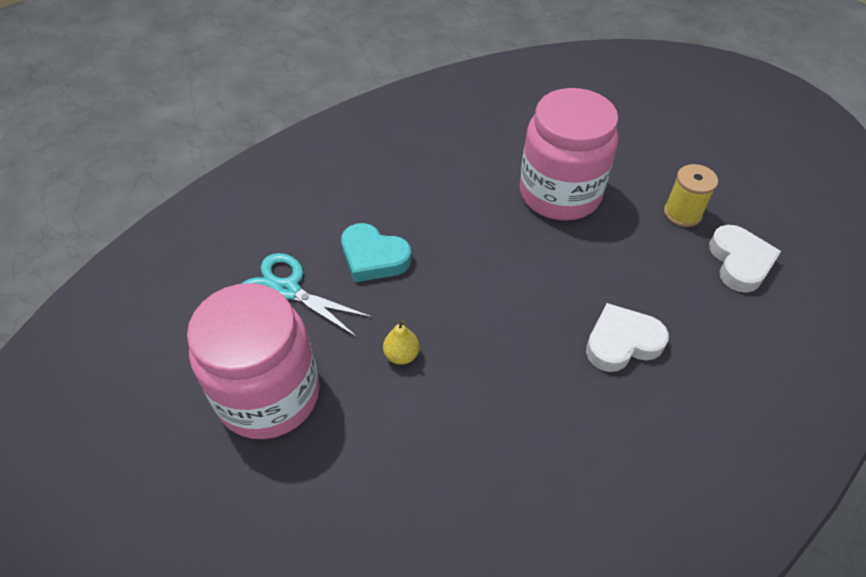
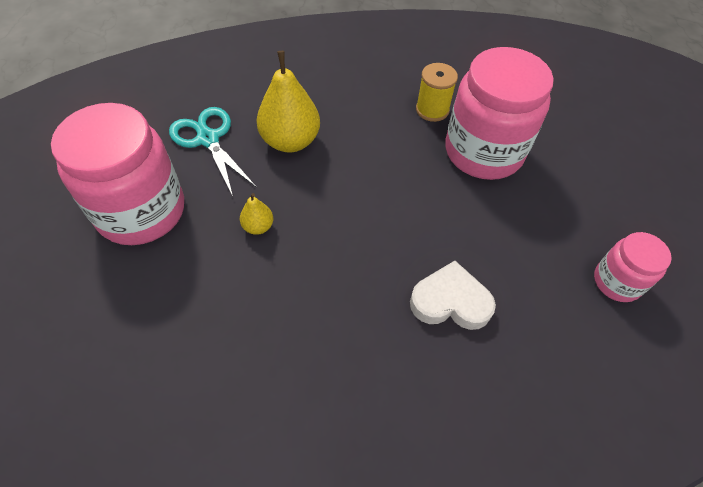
camera: 25 degrees right, 5 degrees up
(373, 257) = (290, 141): turquoise heart -> yellow pear
(682, 213) = (589, 214): yellow spool -> yellow spool (432, 110)
(739, 262) = (617, 282): white heart -> pink jar

